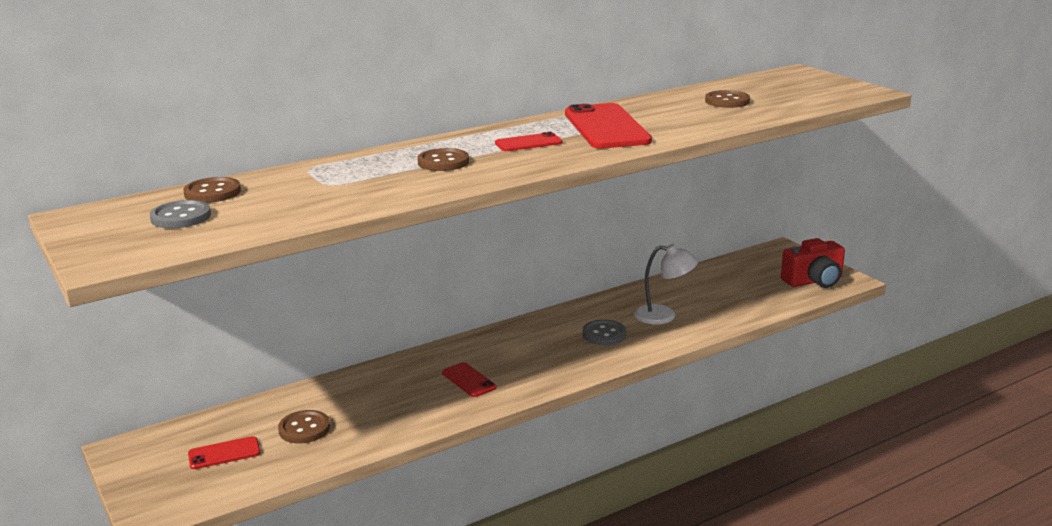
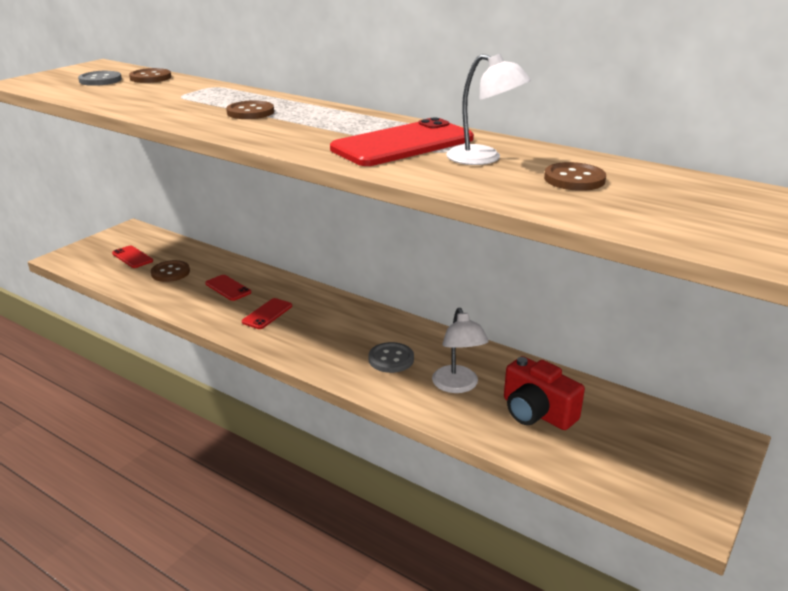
camera: 65 degrees right, 5 degrees up
(528, 143) = (325, 127): red phone -> red phone (228, 288)
(664, 113) = (484, 158): none -> white lamp
(814, 281) = (656, 485): red camera -> red camera (536, 412)

